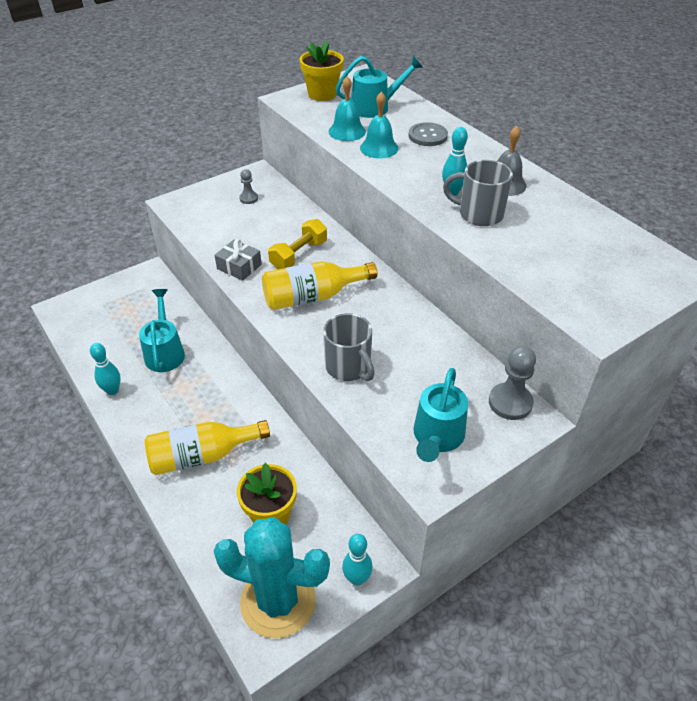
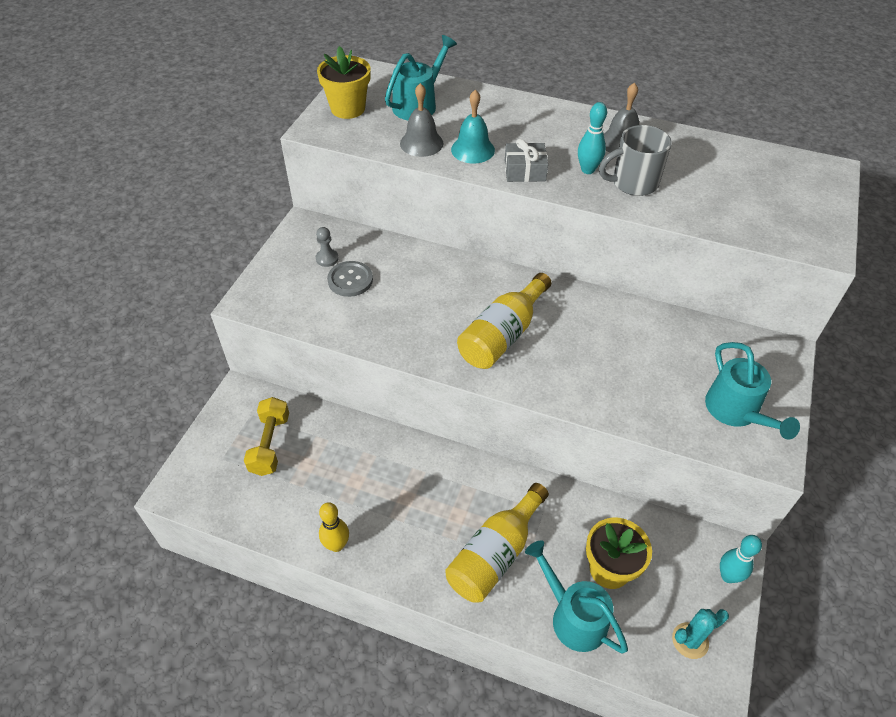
camera: 35 degrees left, 5 degrees up
(112, 390) = (336, 545): turquoise bowling pin -> yellow bowling pin
(165, 352) = (349, 471): turquoise watering can -> turquoise watering can (572, 616)
(239, 267) = (399, 340): grey gift -> grey gift (525, 171)
(278, 601) = (690, 640): turquoise cactus -> turquoise cactus, size x0.46
(299, 255) = (444, 298): yellow dumbbell -> yellow dumbbell (270, 444)
(347, 131) = (421, 143): turquoise bell -> grey bell
(349, 367) = (605, 388): grey mug -> none
(427, 136) = (502, 118): grey button -> grey button (350, 280)
(510, 402) = (756, 348): grey pawn -> none

